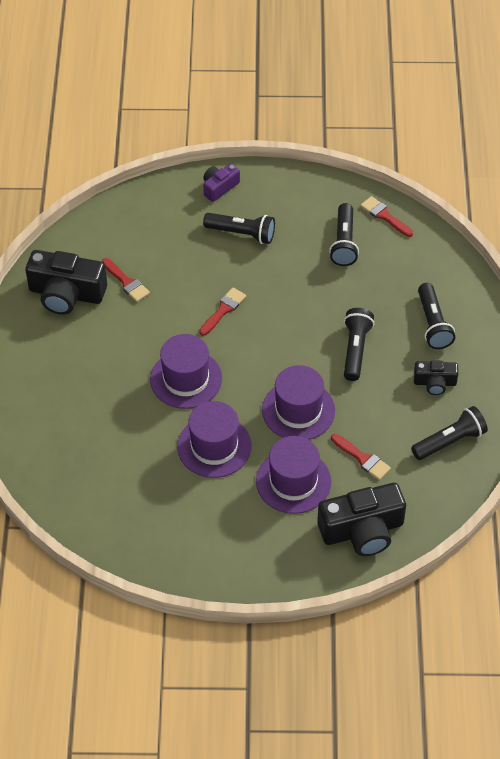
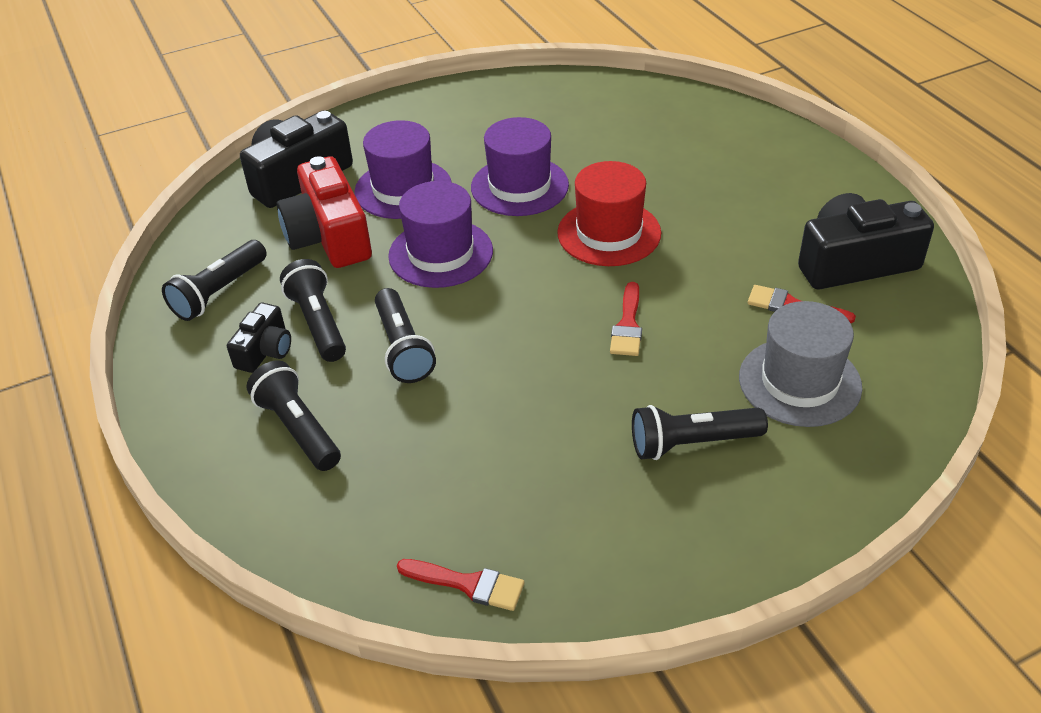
camera: 155 degrees right, 10 degrees down
(164, 240) = (799, 382): none -> grey hat
(186, 379) = (609, 233): purple hat -> red hat
(219, 187) = (798, 507): purple camera -> none
(344, 242) = (513, 500): black flashlight -> black flashlight (318, 323)
(362, 458) = (329, 236): red brush -> red camera
(435, 383) = (265, 350): black camera -> black camera turned 135 degrees clockwise

